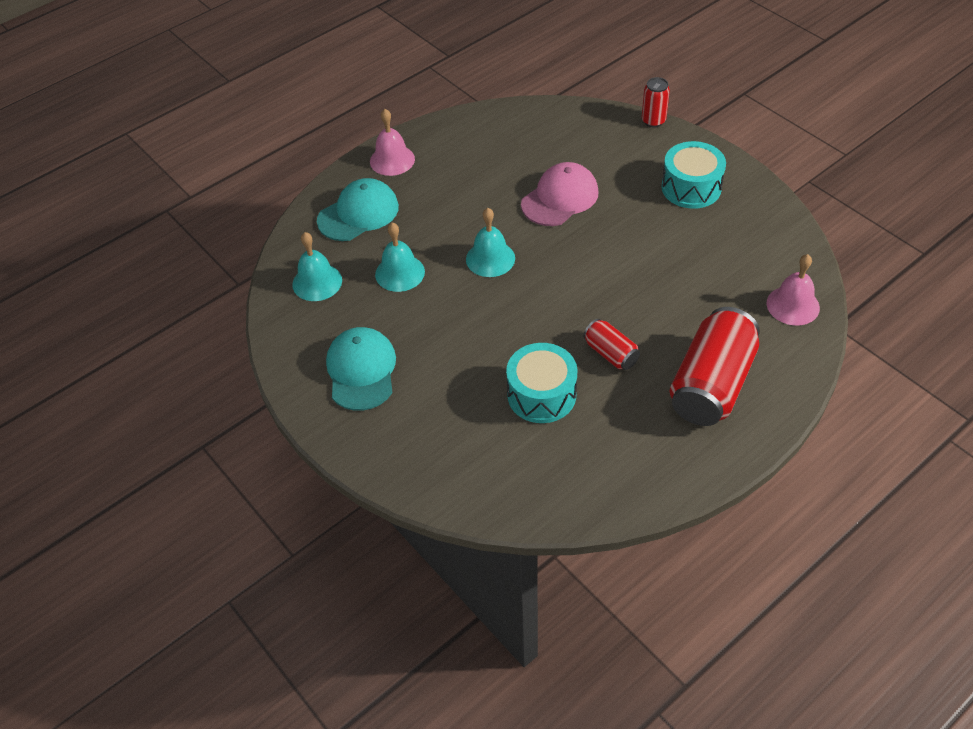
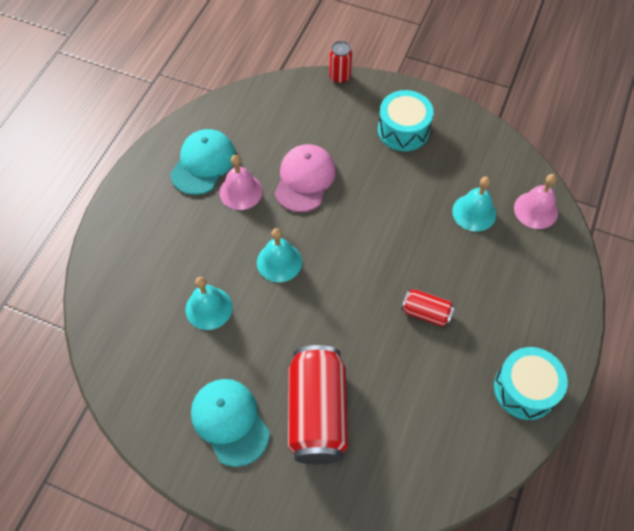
camera: 30 degrees left, 10 degrees up
(317, 282) = (139, 348): turquoise bell -> turquoise bell (474, 212)
(358, 213) = (137, 262): turquoise cap -> turquoise cap (203, 163)
(392, 160) = (137, 195): pink bell -> pink bell (241, 191)
(541, 394) = (393, 376): turquoise drum -> turquoise drum (525, 389)
(711, 384) = (516, 308): red can -> red can (317, 413)

